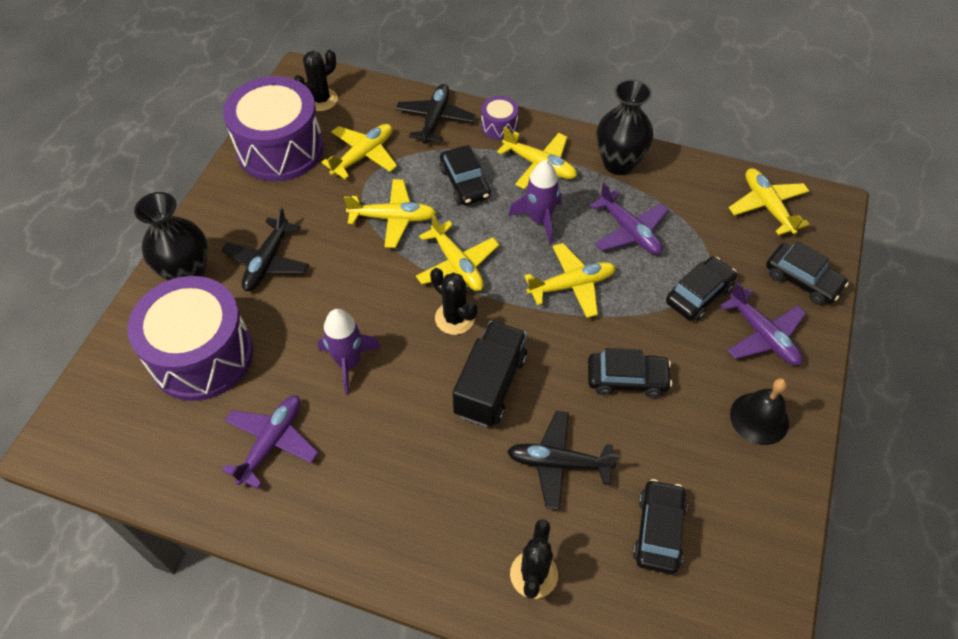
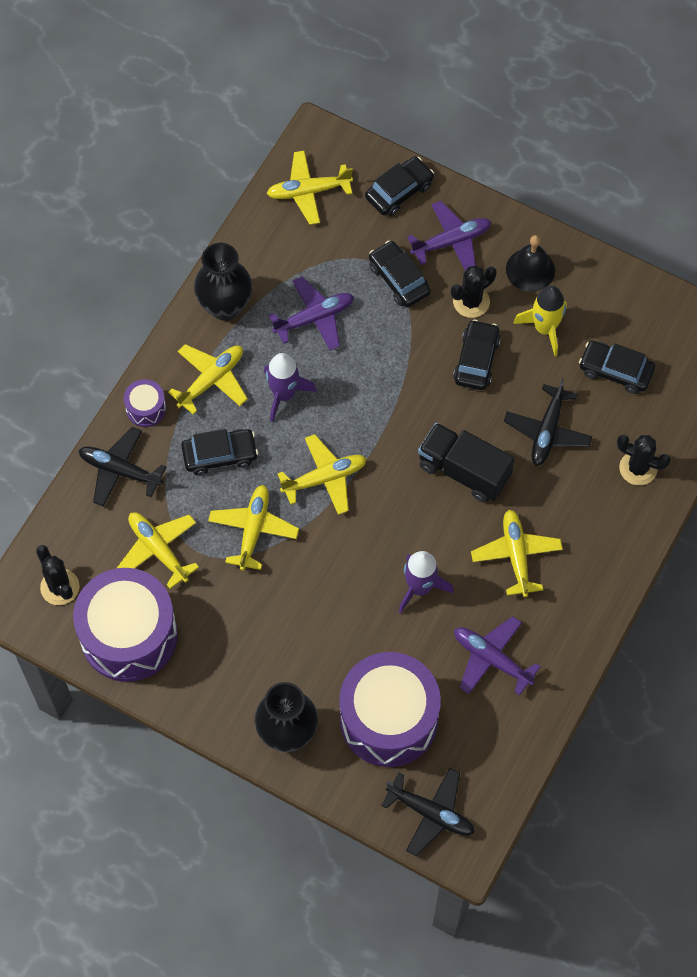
camera: 80 degrees left, 10 degrees up
(267, 262) = (286, 655): black plane -> black plane (431, 813)
(455, 318) = (387, 489): black cactus -> black cactus (471, 302)
(572, 285) = (368, 382): yellow plane -> yellow plane (516, 555)
(689, 443) = (545, 328): none -> yellow rocket

